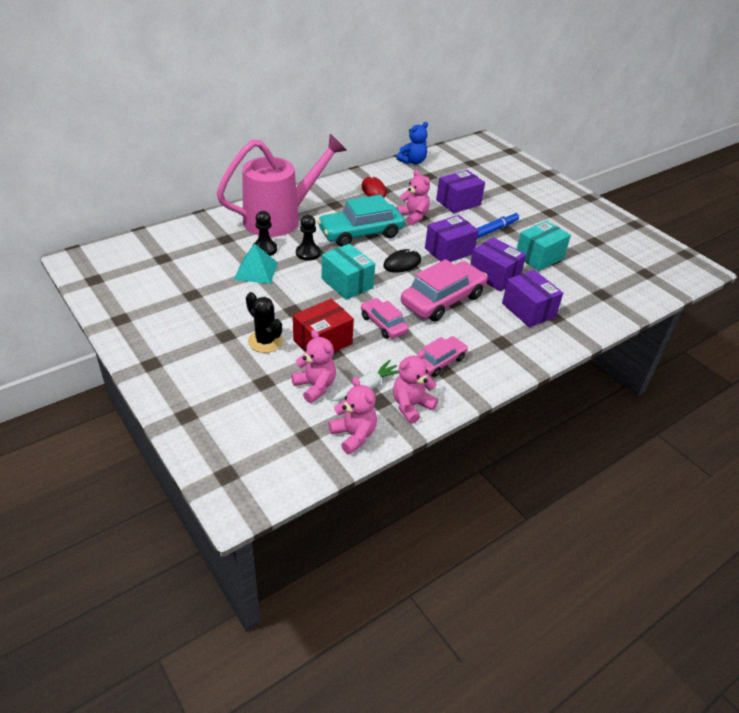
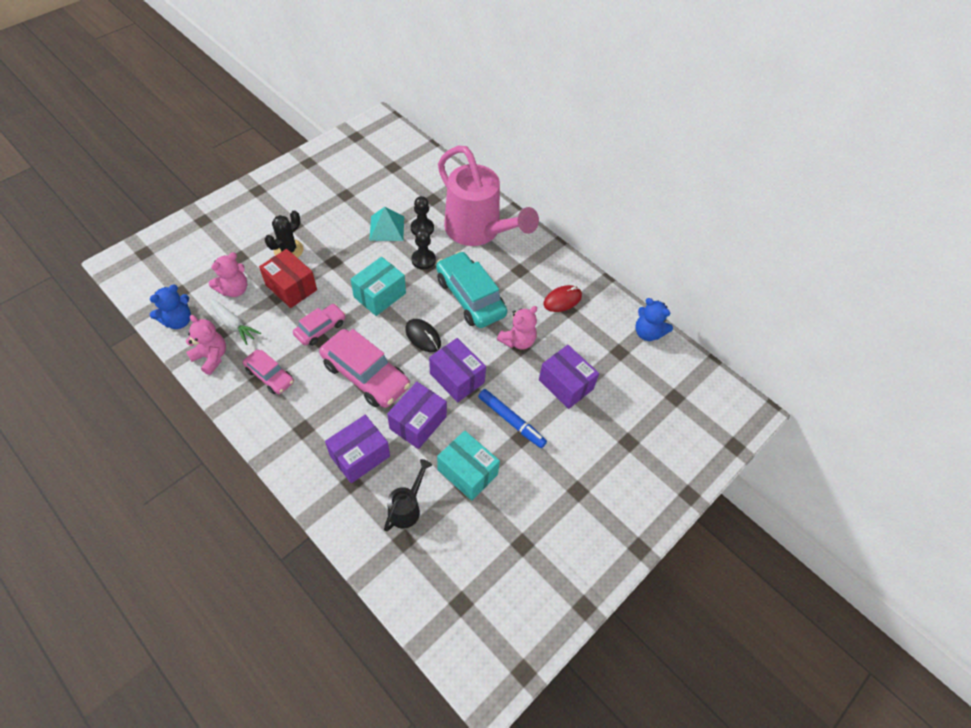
camera: 80 degrees right, 15 degrees up
(354, 435) = (178, 321): pink teddy bear -> blue teddy bear
(574, 289) = (407, 508): none -> black watering can

